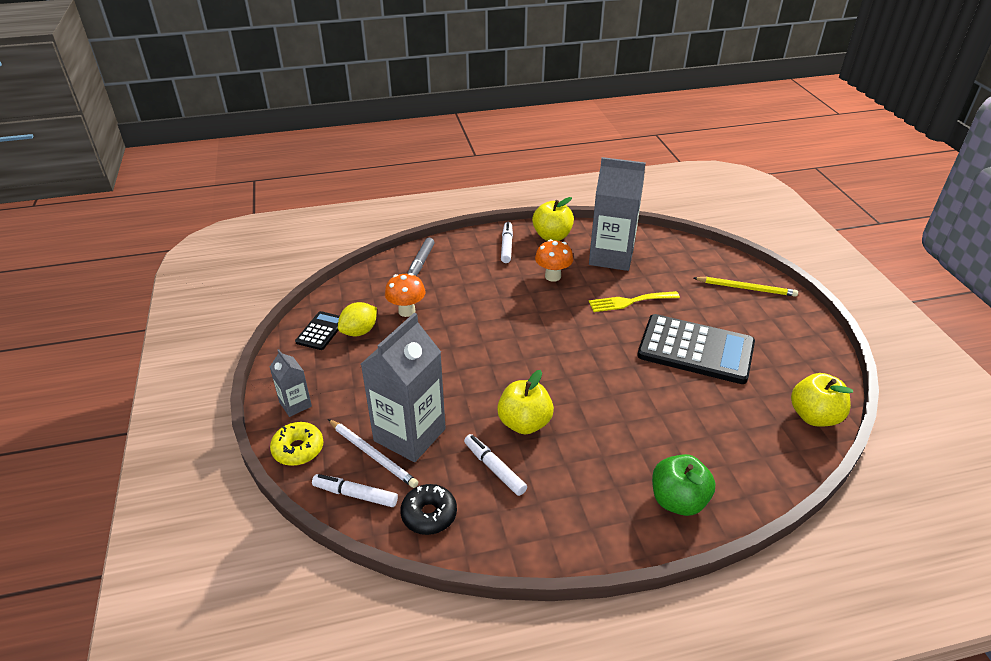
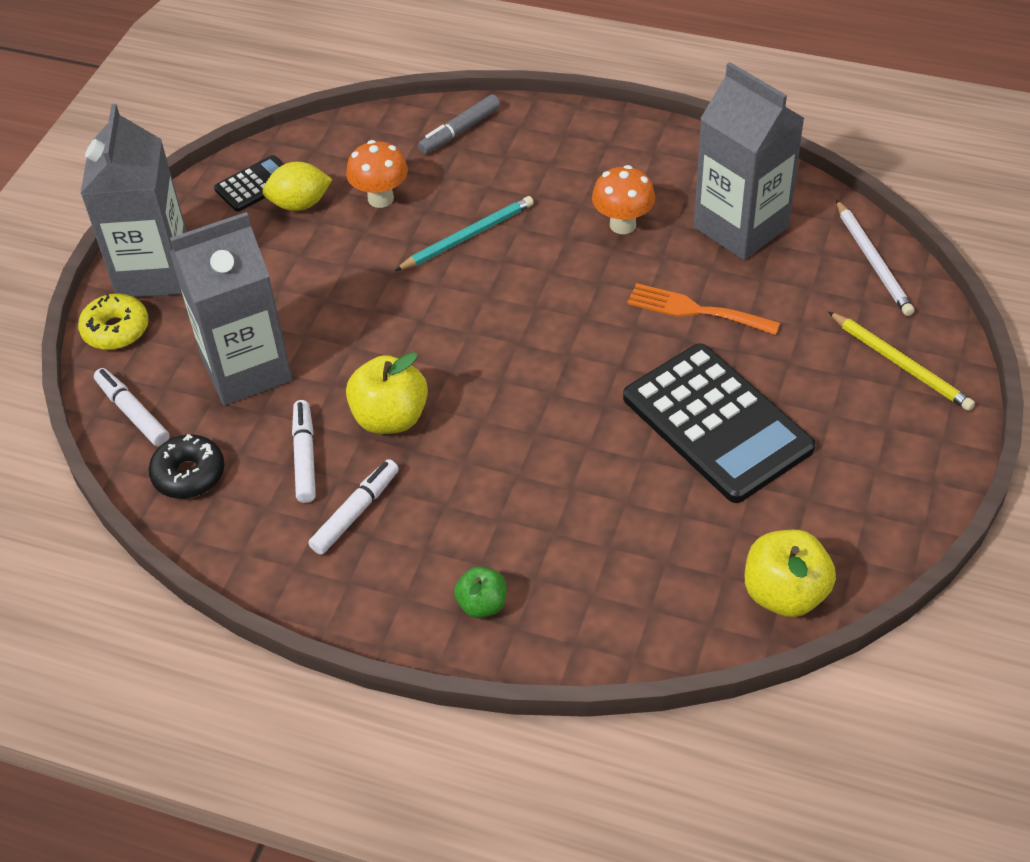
camera: 35 degrees right, 10 degrees up
(295, 404) = (154, 272): grey carton -> grey carton, size x2.04
(372, 455) = (187, 374): white pencil -> white pencil (873, 261)
(476, 312) = (467, 236): none -> turquoise pencil
(507, 246) = (602, 149): white marker -> white marker (356, 512)
(552, 236) = (684, 158): yellow apple -> none
(629, 302) = (695, 310): yellow fork -> orange fork
(678, 501) = (482, 604): green apple -> green apple, size x0.59

